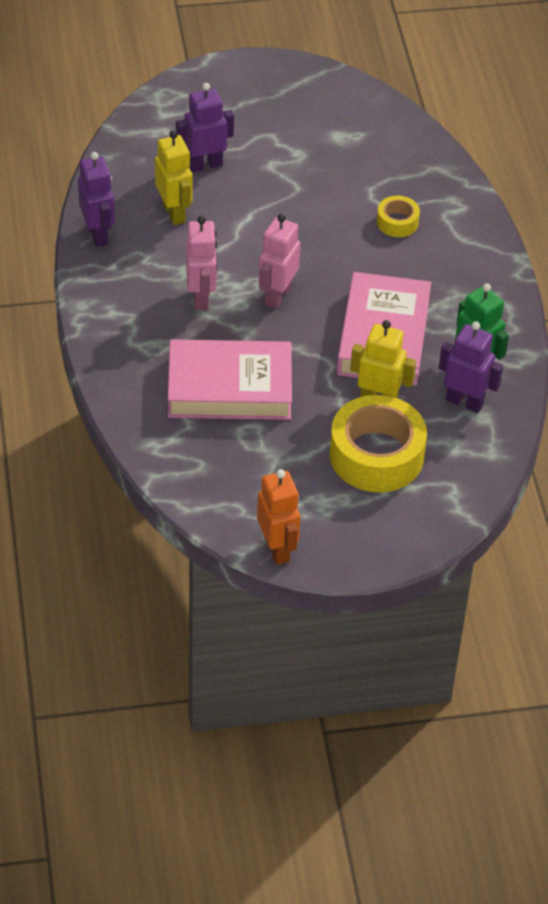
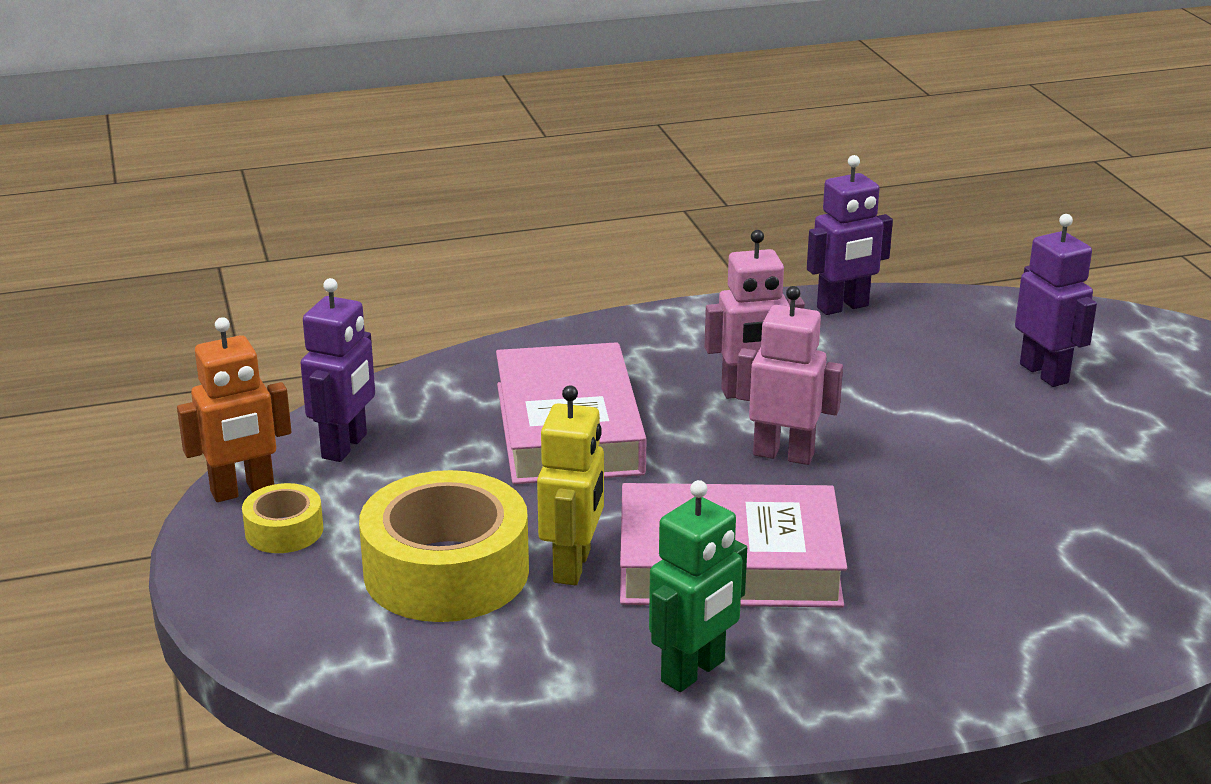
camera: 85 degrees right, 20 degrees down
(174, 213) = (921, 357): yellow robot -> none
(397, 222) = (1027, 562): yellow tape -> yellow tape (284, 530)
(464, 402) = (592, 662): purple robot -> purple robot (345, 446)

